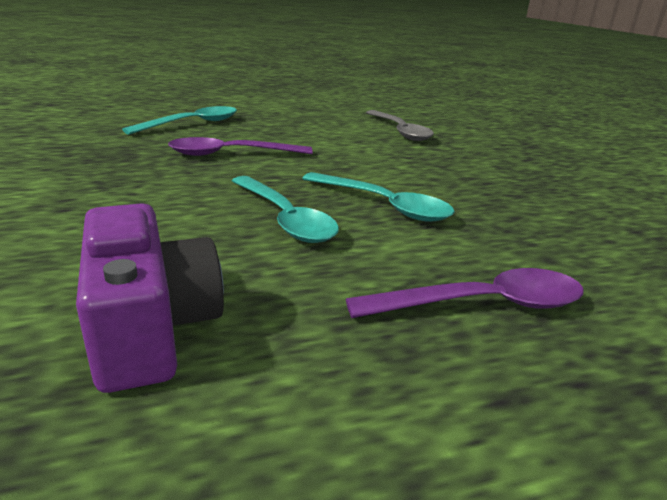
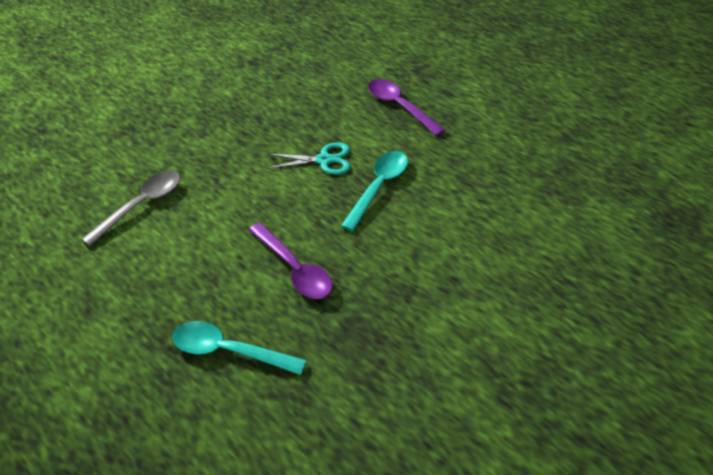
camera: 115 degrees left, 20 degrees up
(150, 327) = (499, 176): purple camera -> none
(383, 205) = (324, 160): turquoise spoon -> turquoise scissors

